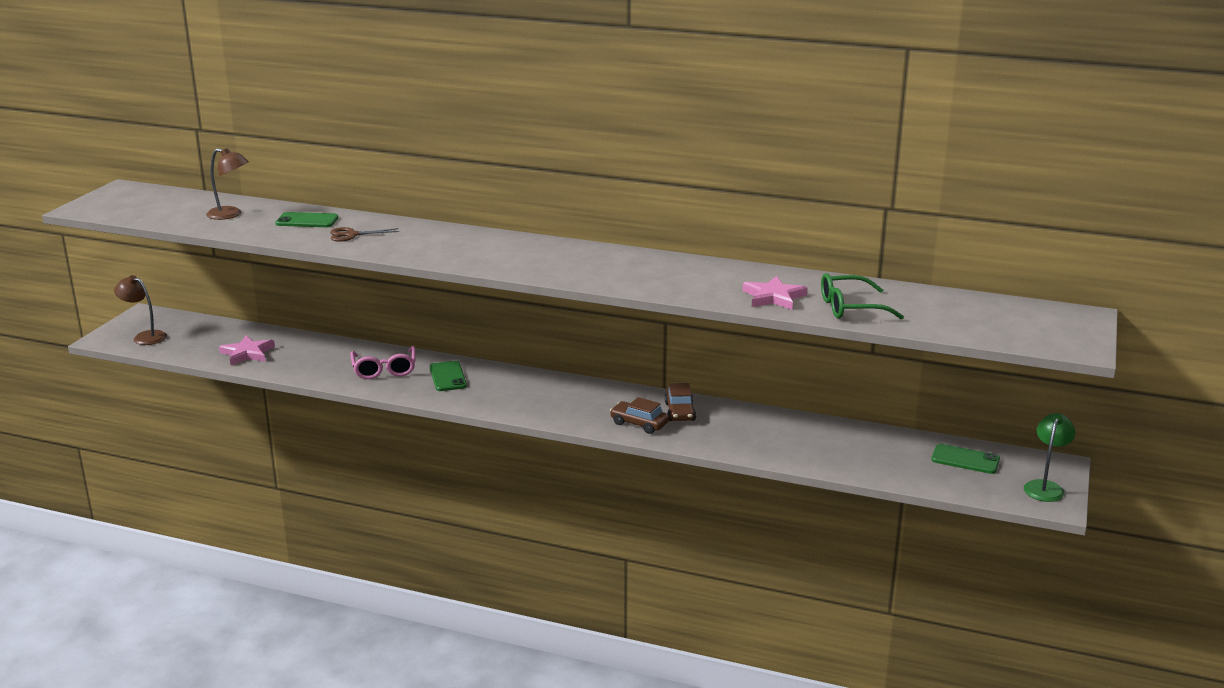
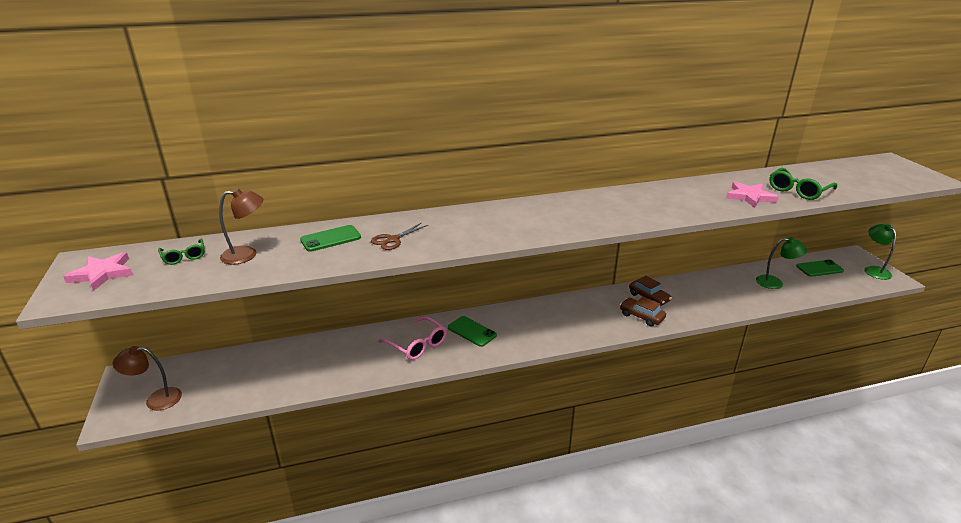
camera: 35 degrees left, 5 degrees up
(188, 204) = (184, 256): none -> green glasses
(247, 353) = (282, 376): pink star -> pink star (102, 274)
(639, 424) = (641, 316): brown car -> brown car turned 45 degrees clockwise
(868, 451) = (775, 283): none -> green lamp

